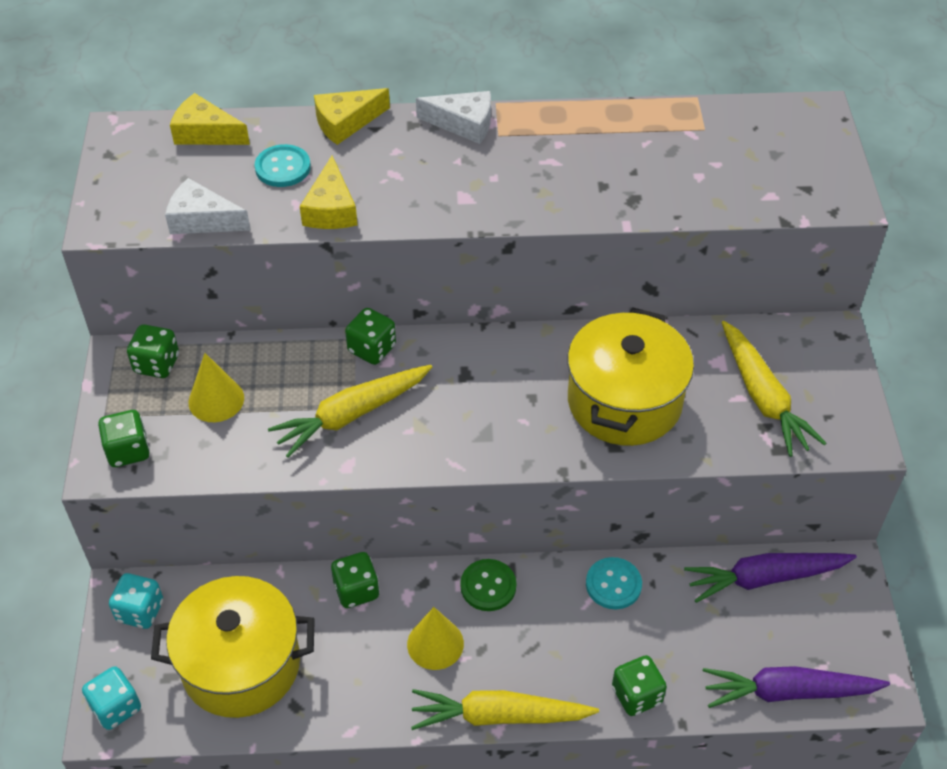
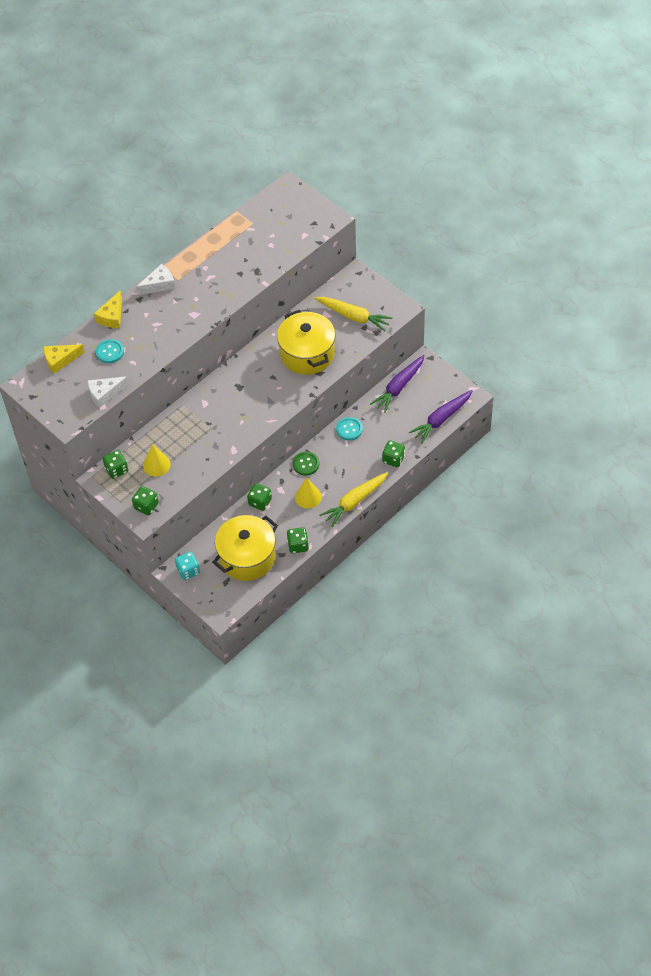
camera: 40 degrees left, 5 degrees up
(116, 707) = (219, 605): turquoise dice -> none
(331, 209) = (149, 354): yellow cheese -> none
(351, 415) = (214, 432): yellow carrot -> none
(372, 349) = (193, 403): green dice -> green dice (298, 545)

